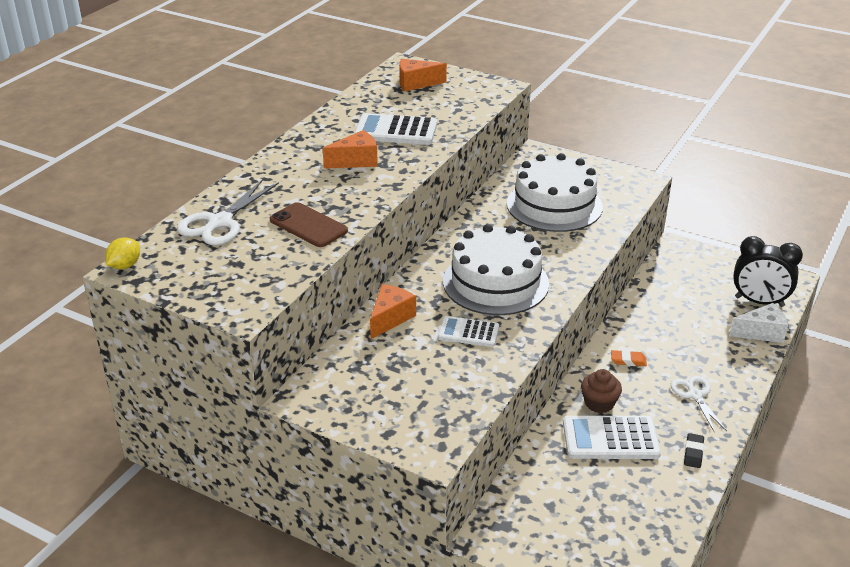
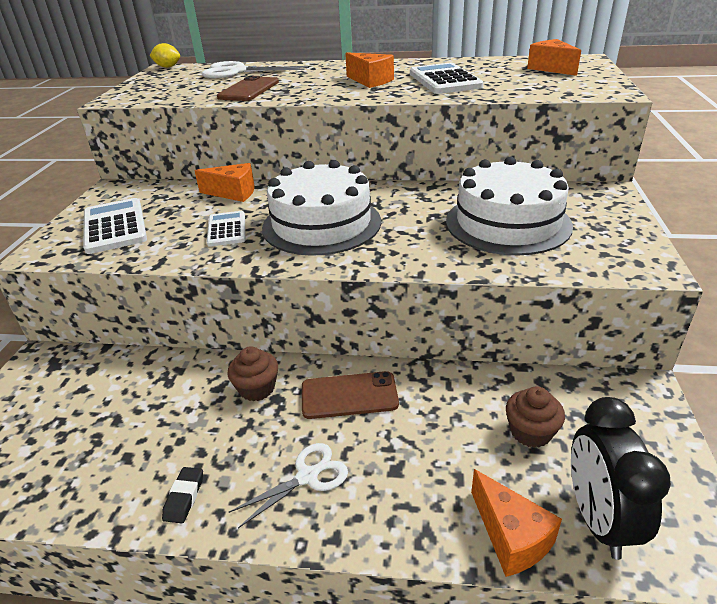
camera: 70 degrees right, 0 degrees up
(610, 439) = (196, 411): white calculator -> white calculator (114, 226)
(628, 360) = (349, 395): orange eraser -> brown phone
(692, 299) = (530, 432): none -> brown cupcake
(693, 453) = (184, 497): black eraser -> black eraser turned 75 degrees counterclockwise
(761, 332) = (511, 536): white cheese -> orange cheese

